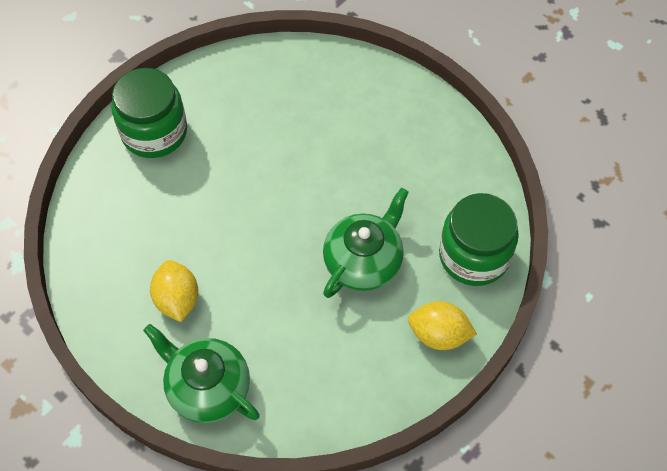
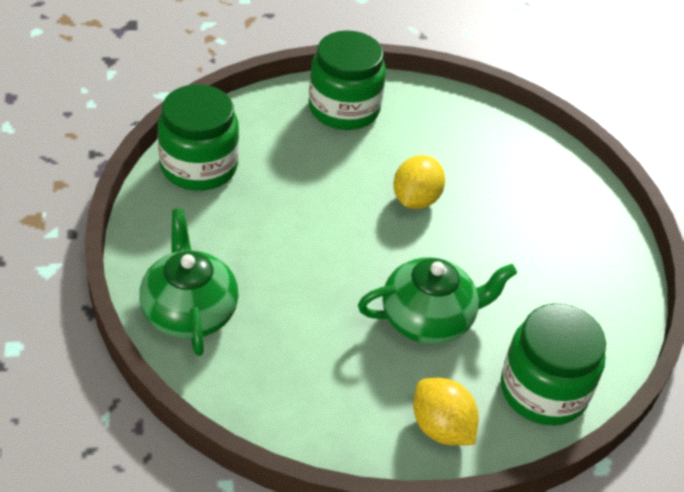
camera: 35 degrees right, 15 degrees down
(99, 266) = (199, 166): none -> green jar
(177, 299) = (234, 232): yellow lemon -> yellow lemon (415, 200)

